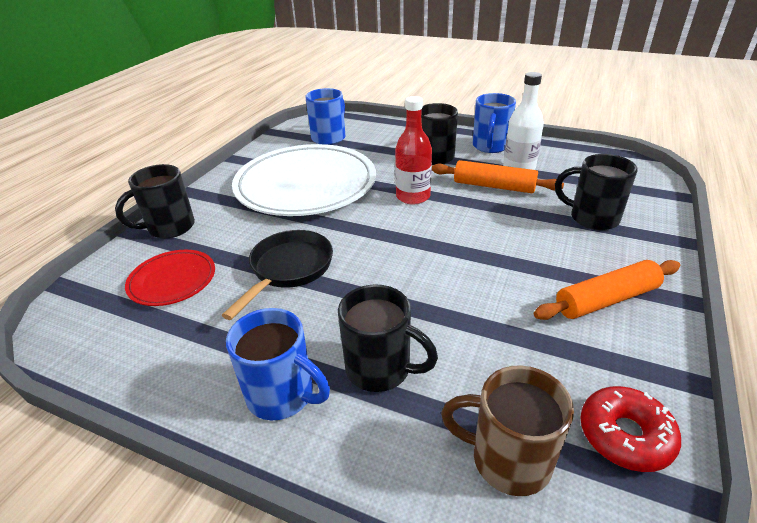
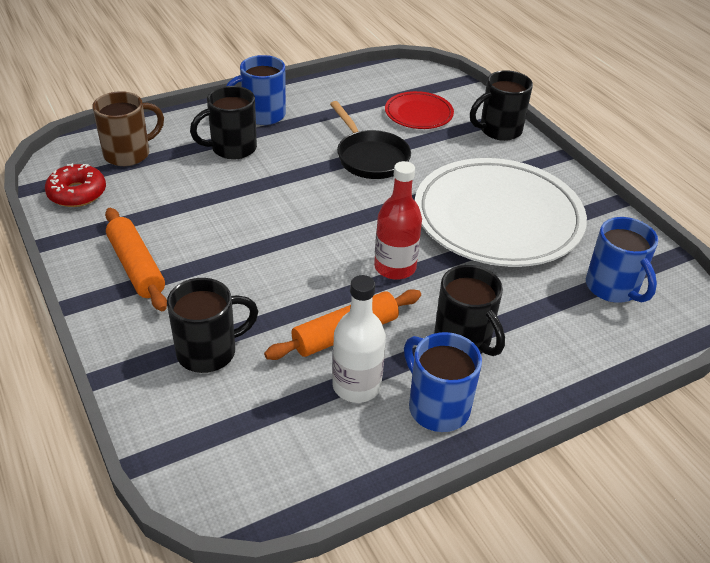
camera: 125 degrees right, 5 degrees up
(169, 228) = (498, 130): black mug -> black mug turned 120 degrees counterclockwise
(606, 300) = (136, 267): orange rolling pin -> orange rolling pin turned 45 degrees counterclockwise

